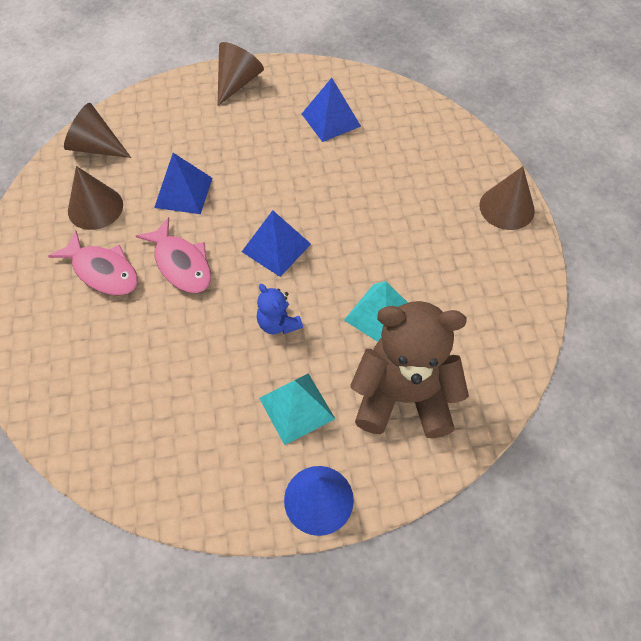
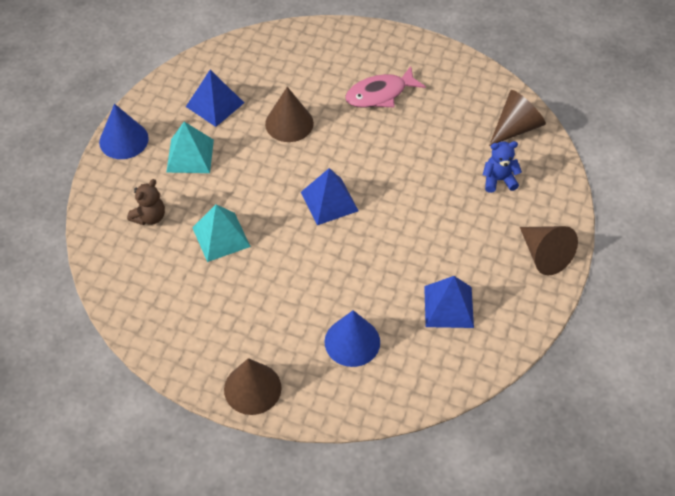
camera: 120 degrees right, 5 degrees down
(95, 207) = (446, 108): brown cone -> brown cone (289, 123)
(181, 264) = (355, 139): pink fish -> none
(183, 192) = (427, 165): blue pyramid -> blue pyramid (215, 104)
(278, 323) = (261, 173): blue teddy bear -> blue teddy bear (498, 180)
(403, 396) = (149, 217): brown teddy bear -> brown teddy bear, size x0.46
(411, 164) = (352, 342): none -> blue cone

